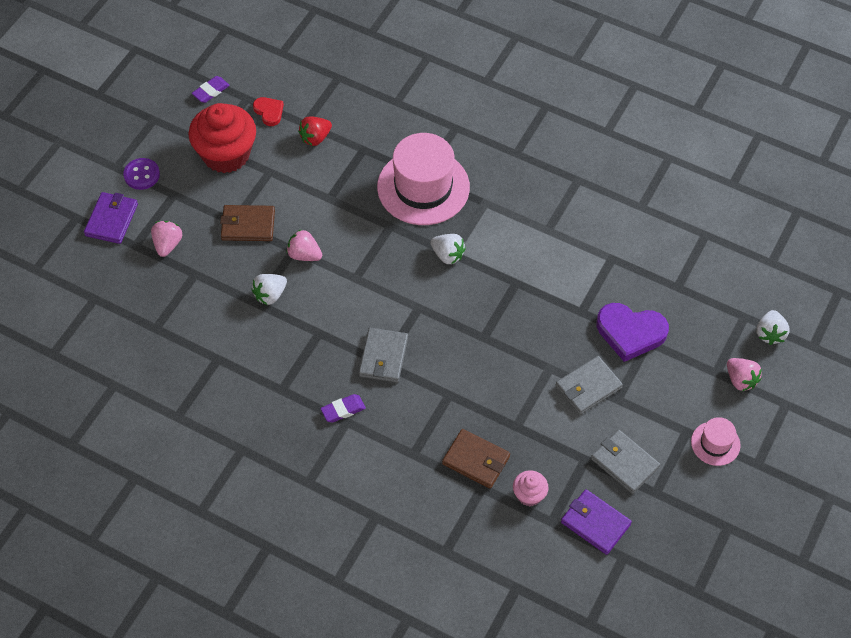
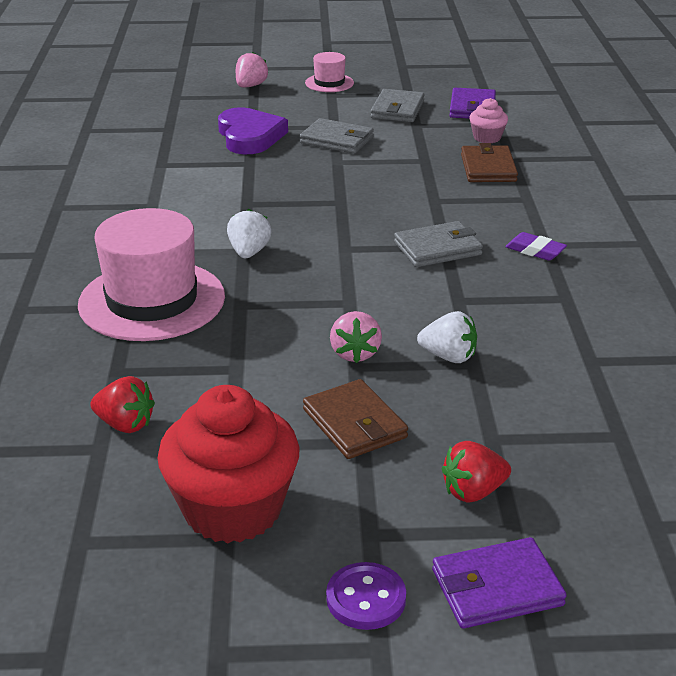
camera: 120 degrees left, 25 degrees down
(167, 244) = (473, 492): pink strawberry -> red strawberry
(211, 91) = (90, 600): purple eraser -> none
(269, 112) = (98, 499): red heart -> none
(770, 334) = (185, 85): white strawberry -> none

